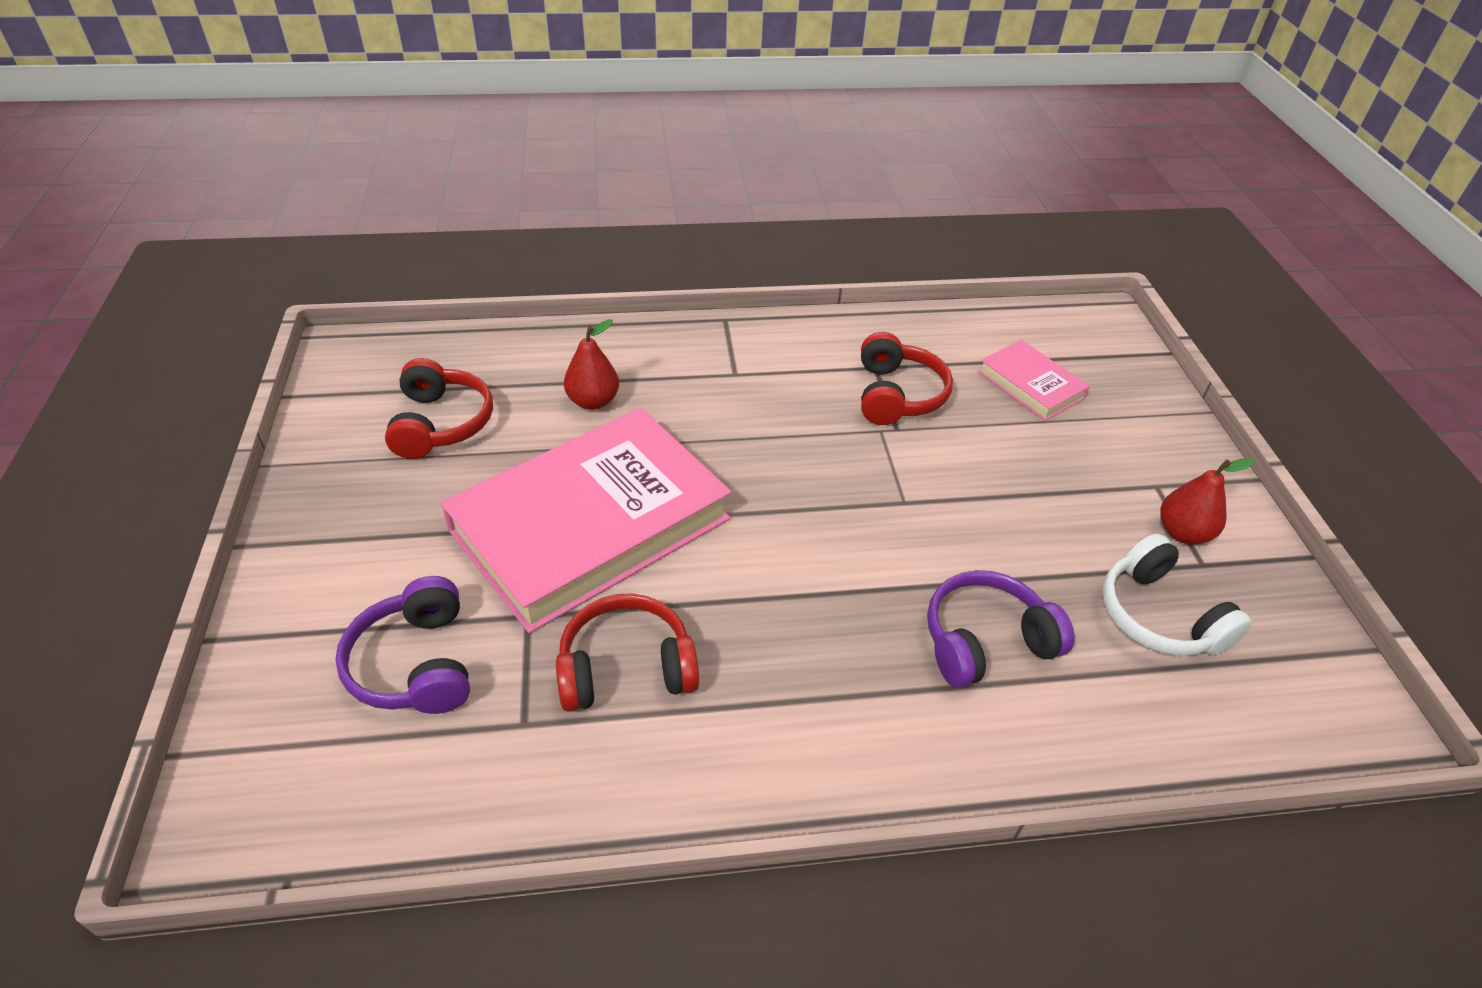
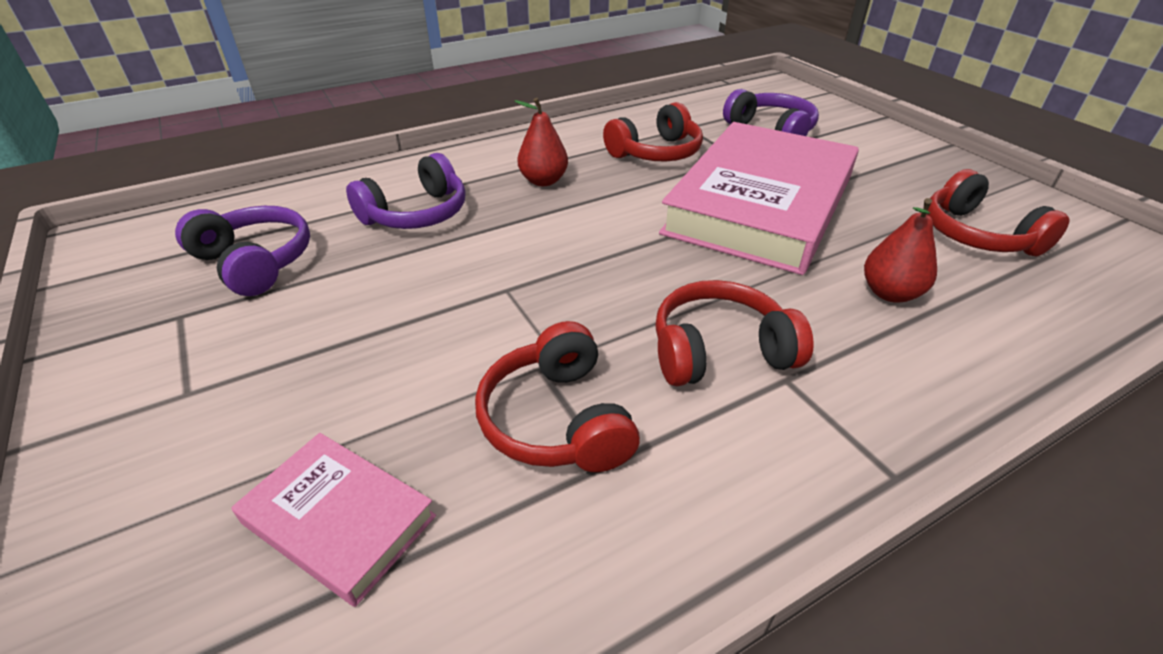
camera: 160 degrees right, 5 degrees down
(763, 401) = (719, 351): none -> red headphones
(1159, 616) = (255, 262): white headphones -> purple headphones
(1182, 533) = (185, 342): red pear -> red pear (543, 181)

